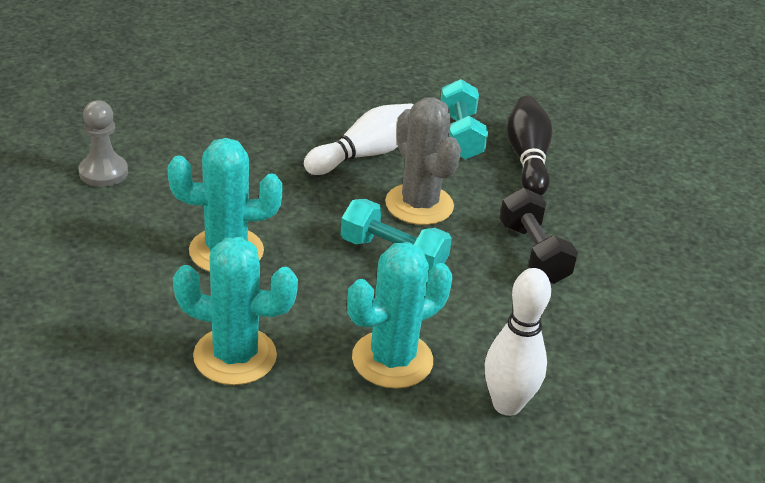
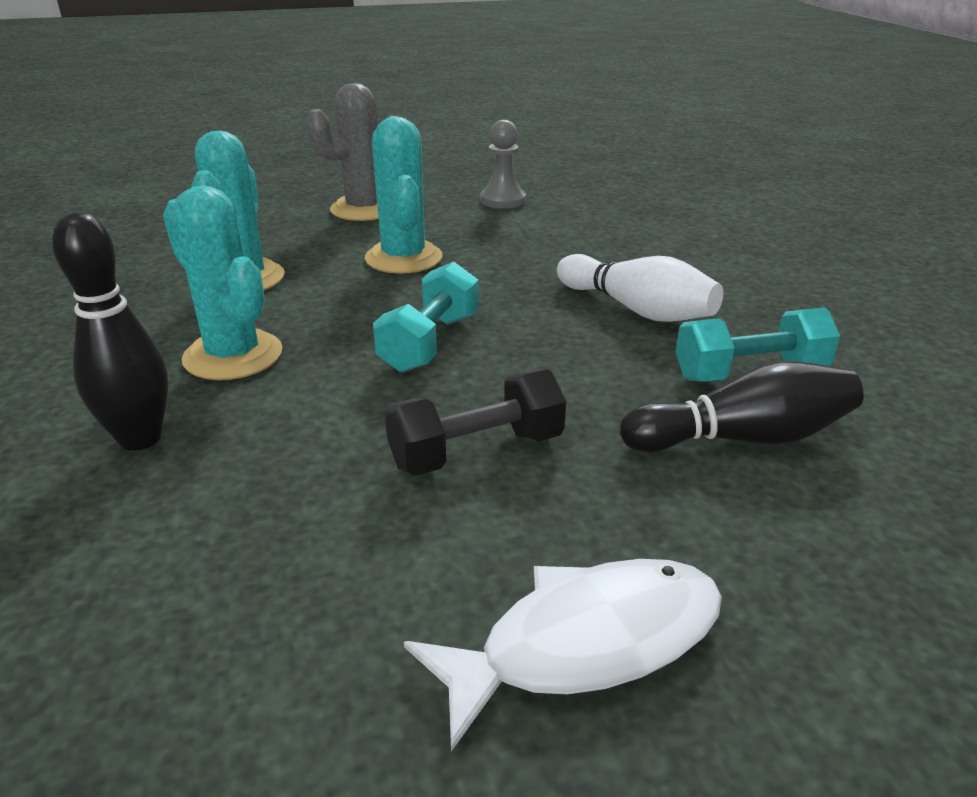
camera: 85 degrees right, 5 degrees down
(419, 205) = (547, 352): grey cactus -> grey cactus (364, 209)
(507, 404) = (140, 438): white bowling pin -> black bowling pin
(677, 244) = (586, 643): none -> white fish

